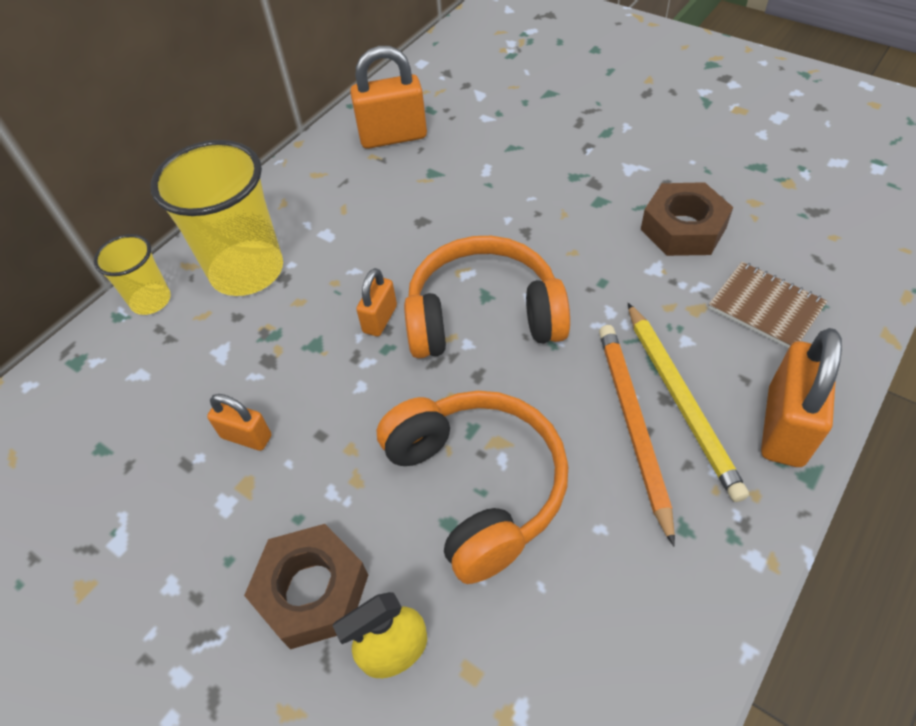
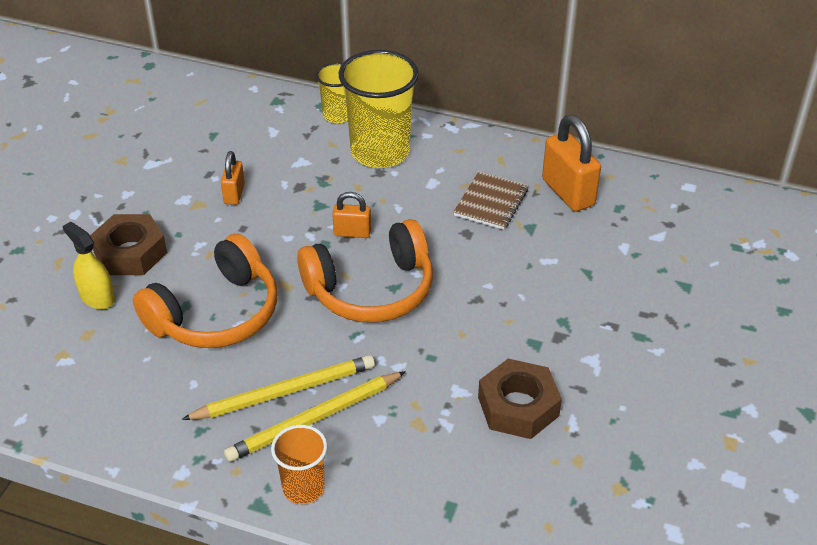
camera: 70 degrees right, 10 degrees down
(483, 316) = (371, 289): orange headphones -> orange headphones turned 90 degrees clockwise
(632, 425) = (284, 392): orange pencil -> yellow pencil
(765, 307) = (433, 472): brown notebook -> brown notebook (491, 202)
(785, 426) = (303, 488): orange padlock -> orange cup

